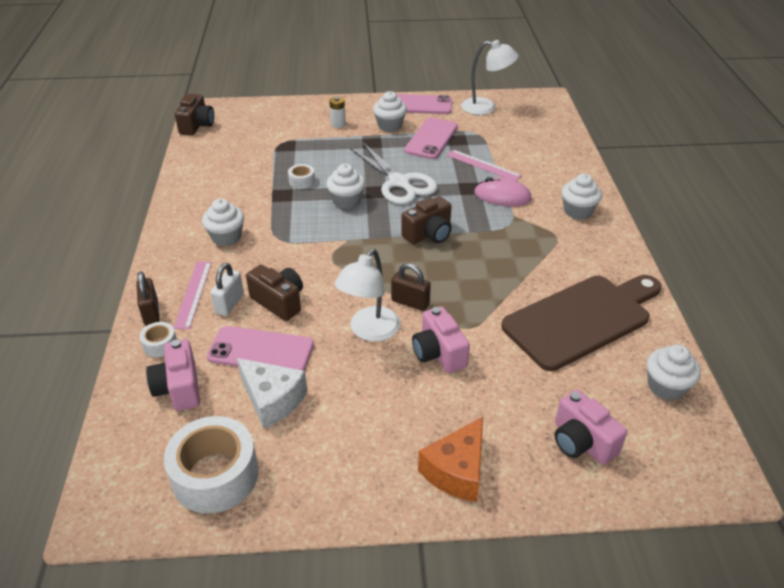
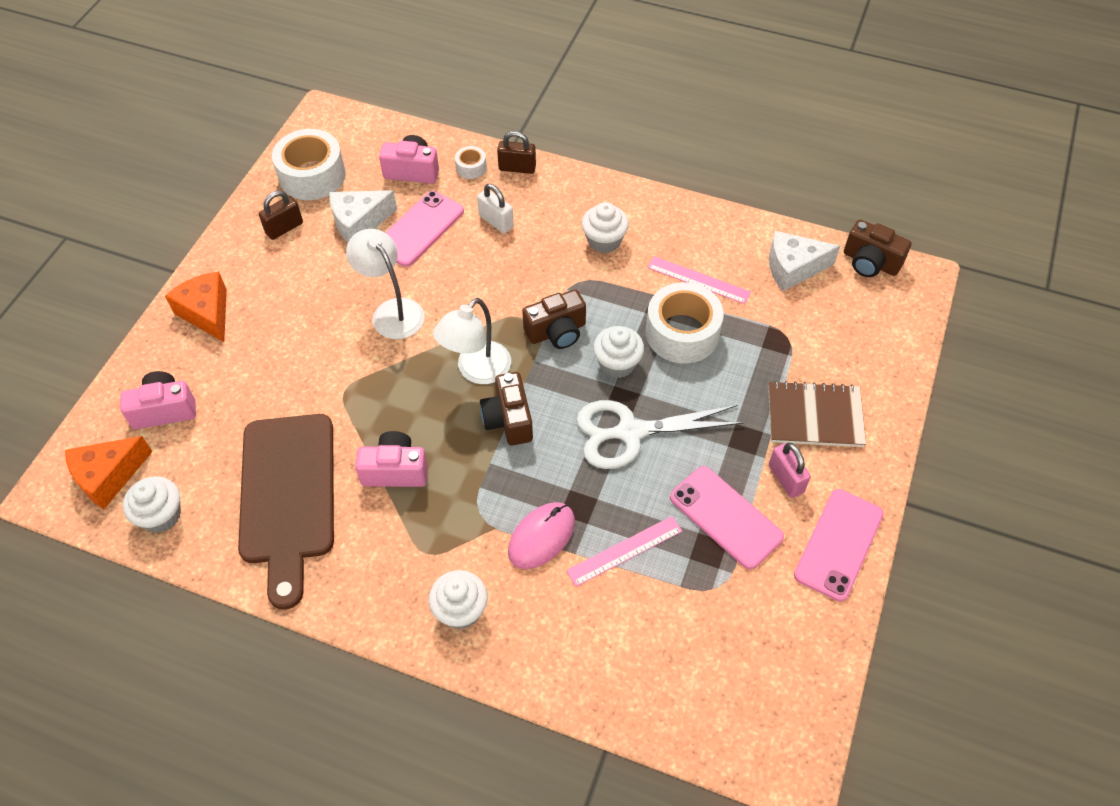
camera: 115 degrees right, 15 degrees up
(193, 294) = (526, 199): pink ruler -> pink ruler (698, 280)
(216, 151) = (793, 268): none -> white cheese
(279, 302) = (476, 257): brown camera -> brown camera (557, 332)
(302, 181) = (682, 333): white tape -> white tape, size x2.15
(338, 124) = (814, 416): white battery -> brown notebook
(390, 126) = (786, 479): white cupcake -> pink padlock
(410, 302) = (409, 357): brown padlock -> brown padlock (284, 228)
(438, 353) = (329, 352): pink camera -> pink camera (395, 470)
(486, 107) = (794, 643): white lamp -> white lamp (476, 371)
(673, 445) = (108, 476): none -> orange cheese

